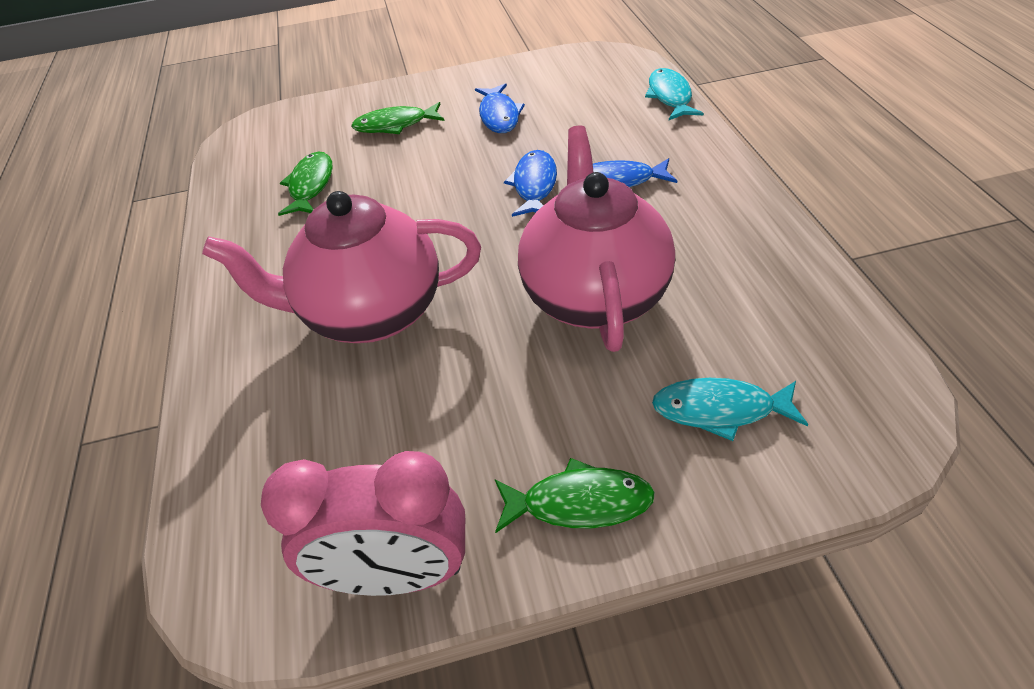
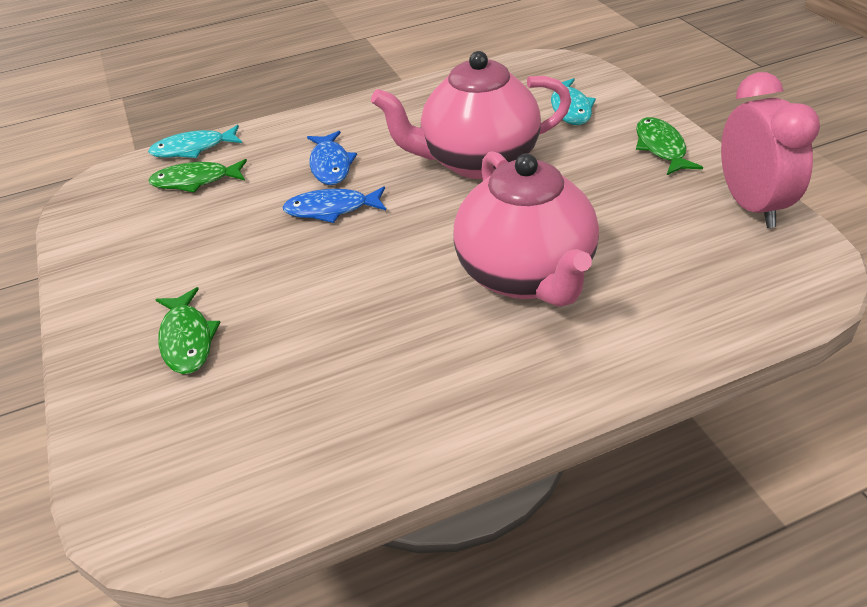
camera: 100 degrees left, 5 degrees down
(310, 185) = (315, 387): green fish -> green fish (195, 181)
(499, 116) = (193, 253): blue fish -> none

